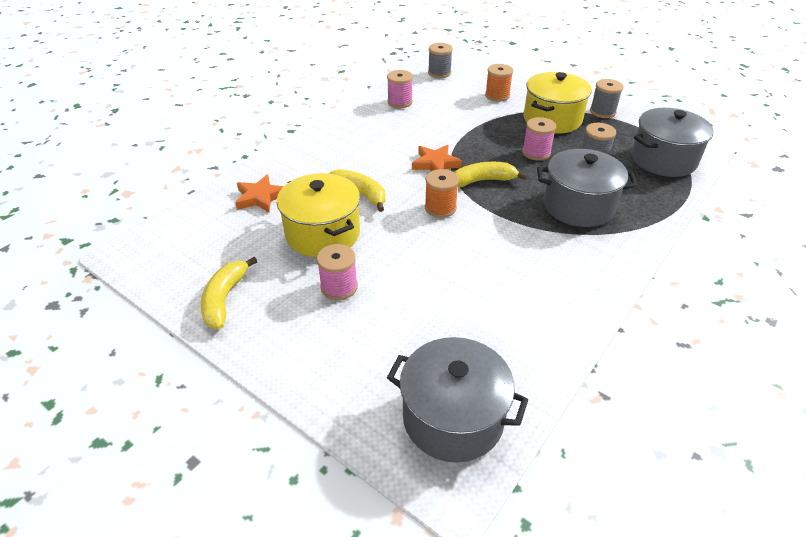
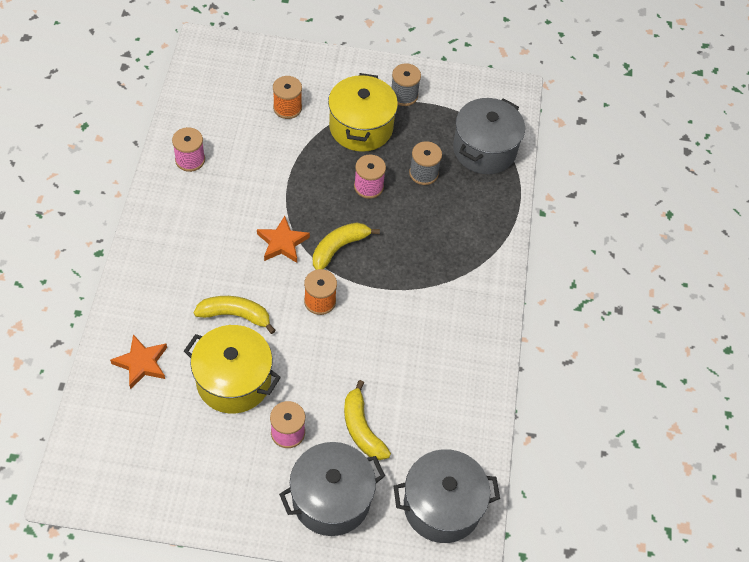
camera: 35 degrees left, 15 degrees up
(224, 299) = (200, 491): yellow banana -> yellow banana (362, 428)
(439, 73) = (203, 90): grey spool -> none
(578, 206) = (436, 245): grey pot -> grey pot (331, 499)

